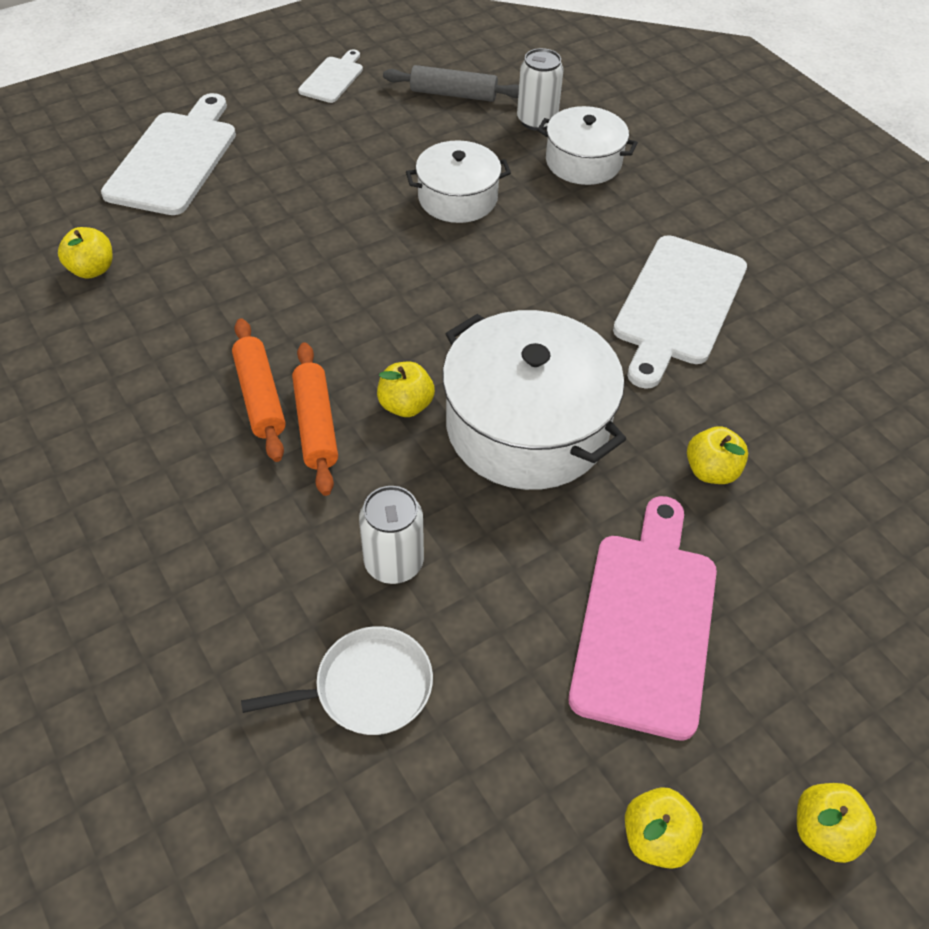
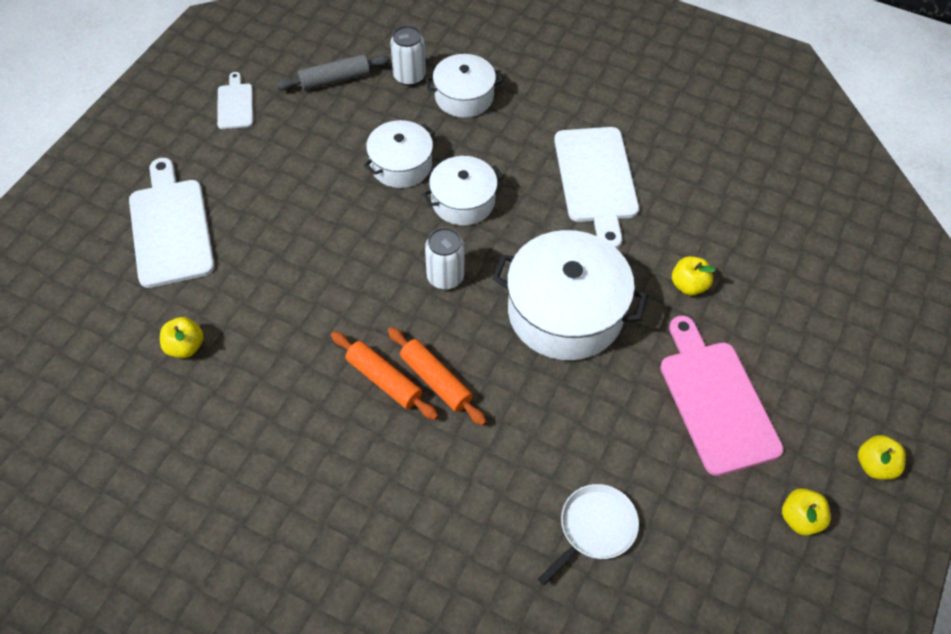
camera: 30 degrees left, 5 degrees up
(394, 563) = (552, 444): white can -> white can (445, 277)
(406, 405) = (481, 336): yellow apple -> none
(498, 260) = (463, 201): none -> white pot

